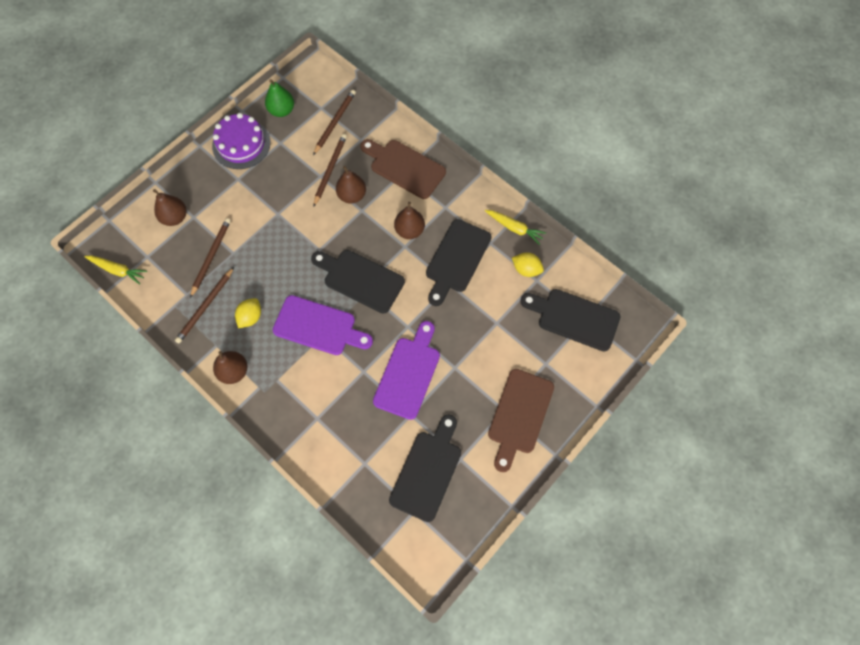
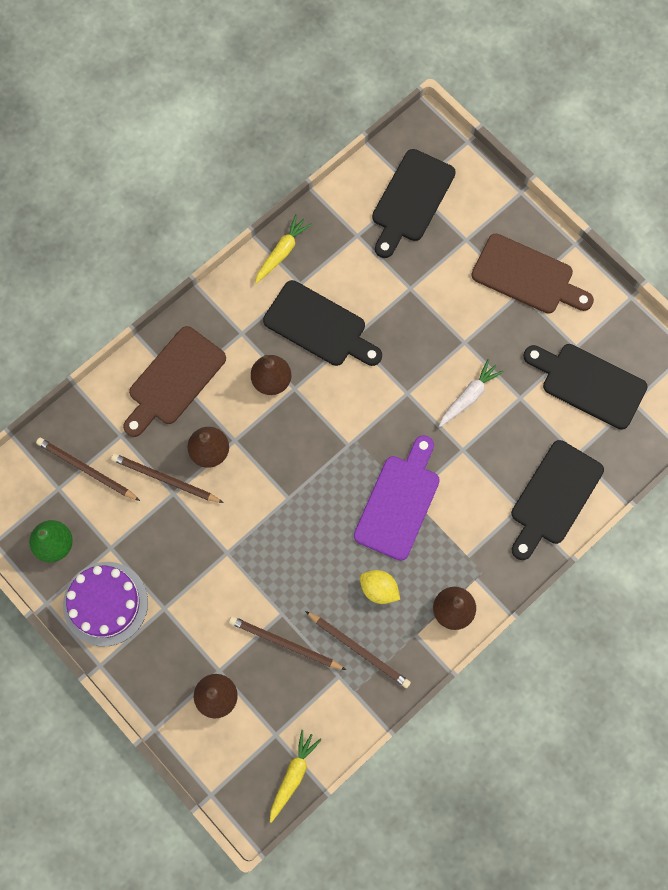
camera: 85 degrees left, 5 degrees up
(360, 279) = (337, 447): black cutting board -> black cutting board (554, 497)
(408, 373) = (469, 396): purple cutting board -> white carrot
(526, 269) = (341, 245): yellow lemon -> none

